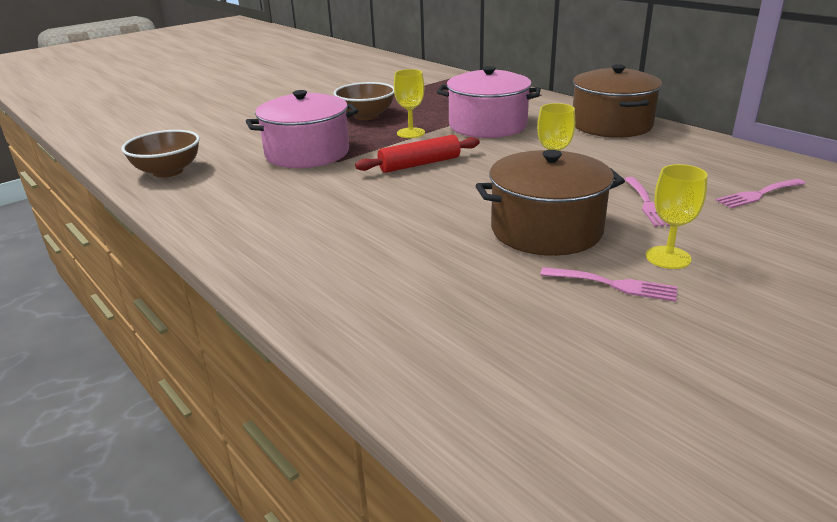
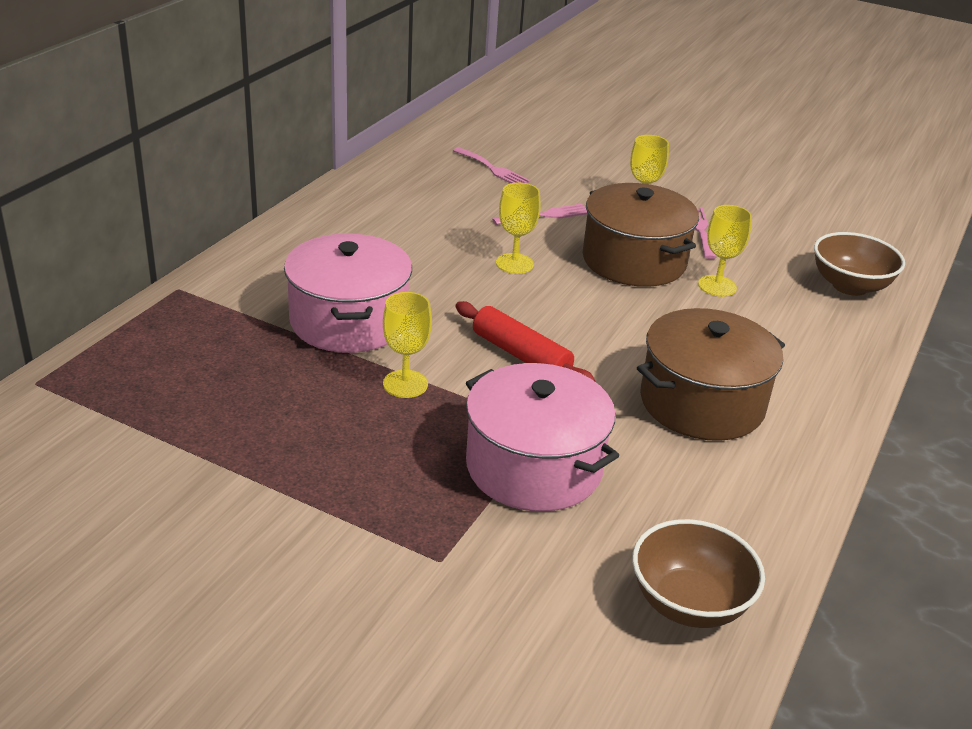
camera: 115 degrees left, 5 degrees up
(366, 116) = (335, 449): brown bowl -> brown bowl (850, 286)
(482, 263) = (717, 286): none -> yellow goblet
(611, 125) = (318, 233): brown pot -> brown pot (702, 403)

